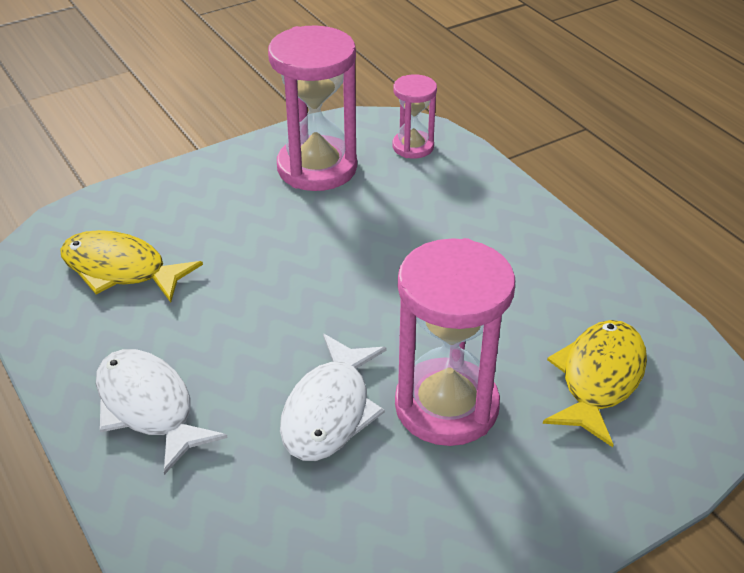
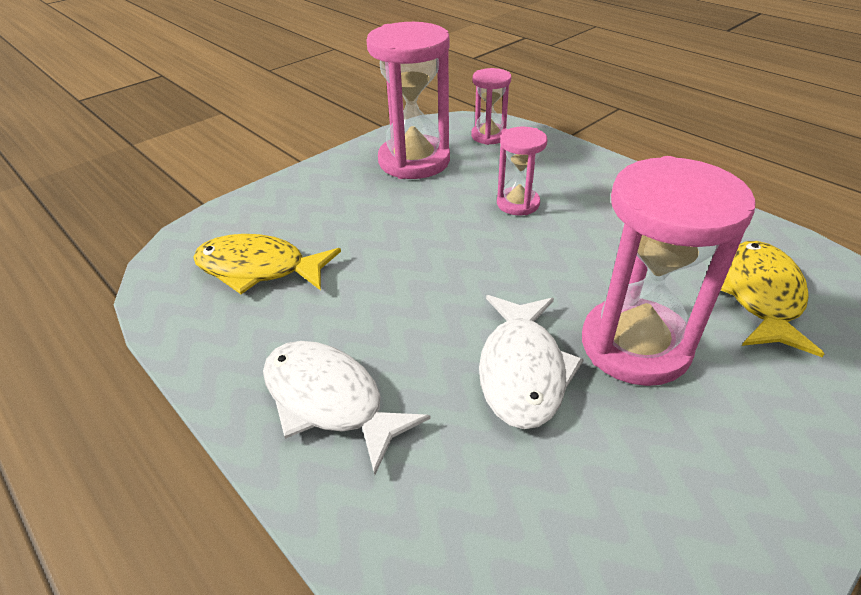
camera: 10 degrees left, 0 degrees up
(405, 237) = (518, 203): none -> pink hourglass

